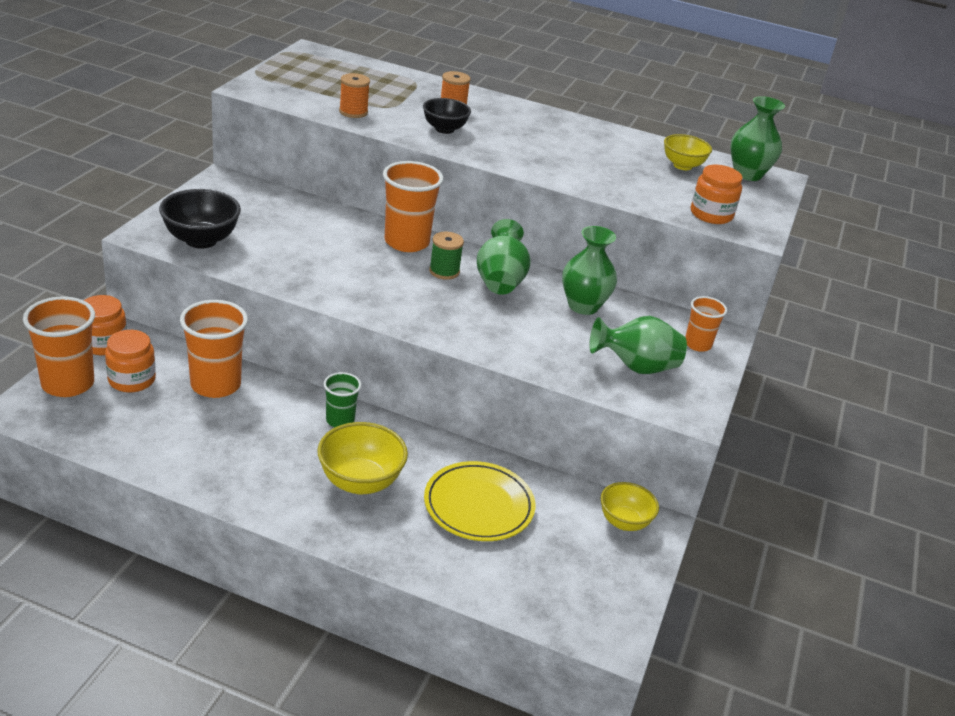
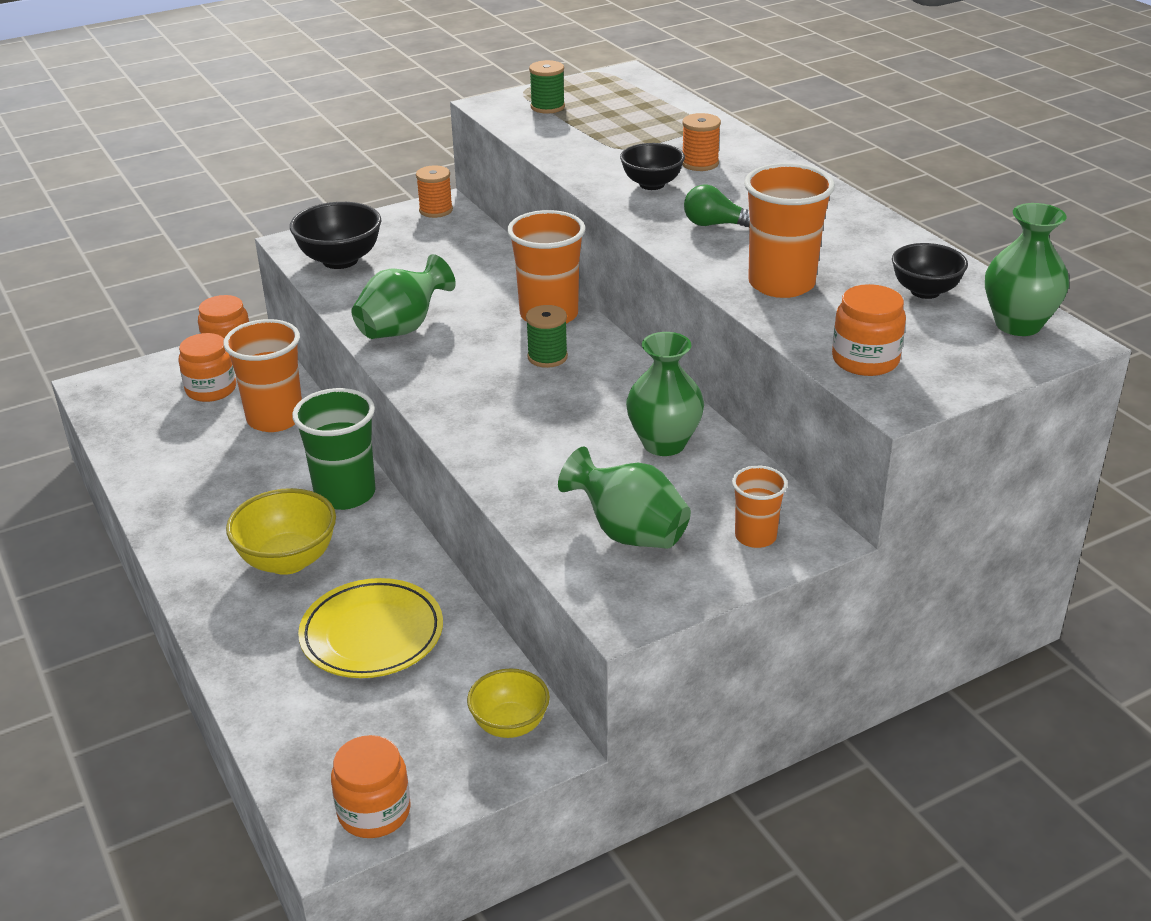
camera: 45 degrees right, 0 degrees up
(68, 384) = (157, 376): orange cup -> orange cup (781, 284)
(293, 84) = (547, 107): none -> green spool
(340, 420) = (345, 494): green cup -> green cup, size x1.76
(353, 112) = (570, 147): orange spool -> orange spool (436, 210)
(500, 281) = (598, 386): green vase -> green vase (402, 328)
(520, 149) = (715, 224): none -> green light bulb
(617, 611) = (374, 812): none -> orange jar
(682, 165) = (925, 291): yellow bowl -> black bowl

